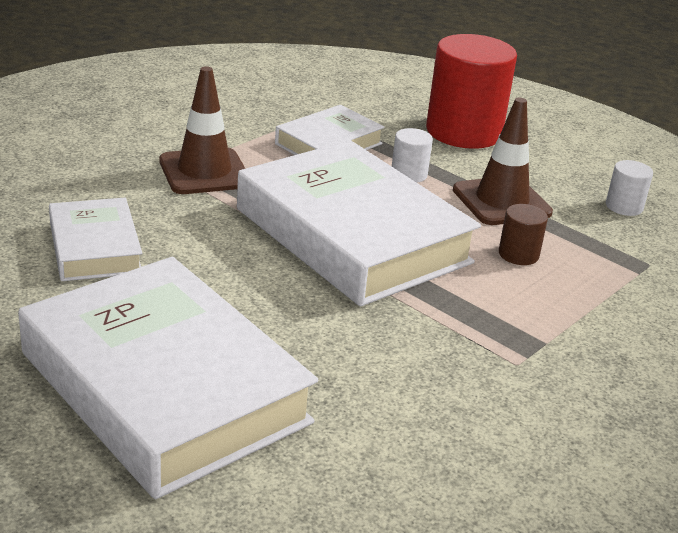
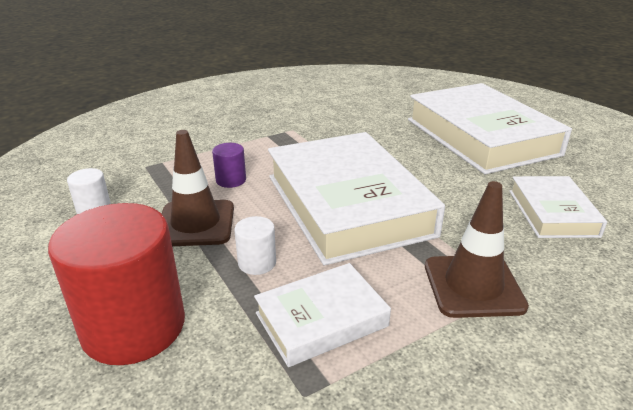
camera: 160 degrees left, 0 degrees up
(518, 254) = (231, 180): brown cylinder -> purple cylinder

